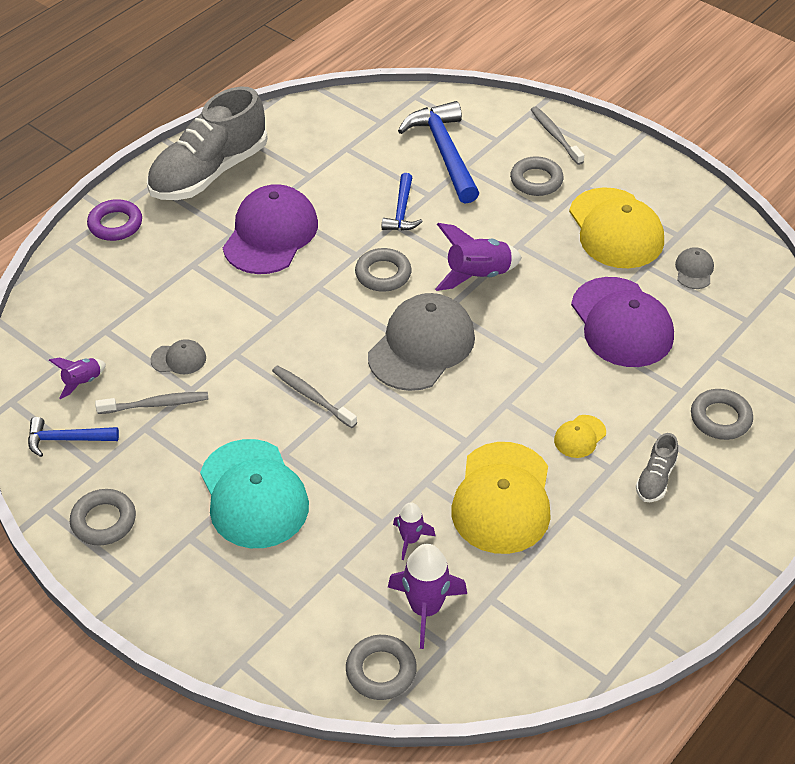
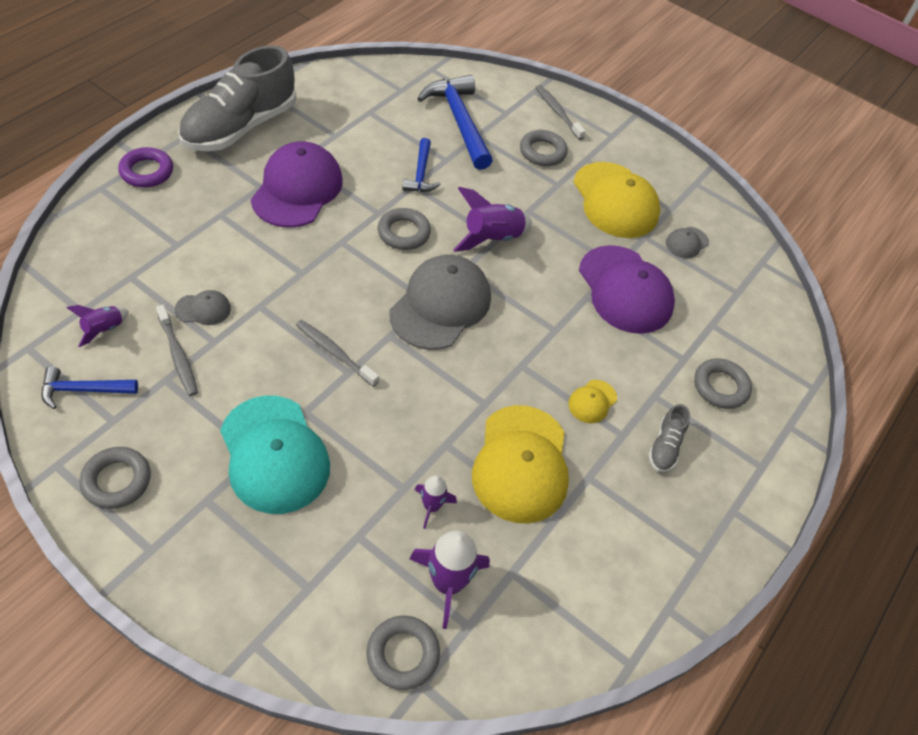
camera: 10 degrees left, 5 degrees up
(156, 404) = (178, 355): grey toothbrush -> grey toothbrush turned 75 degrees clockwise
(694, 270) = (686, 243): grey cap -> grey cap turned 135 degrees counterclockwise

